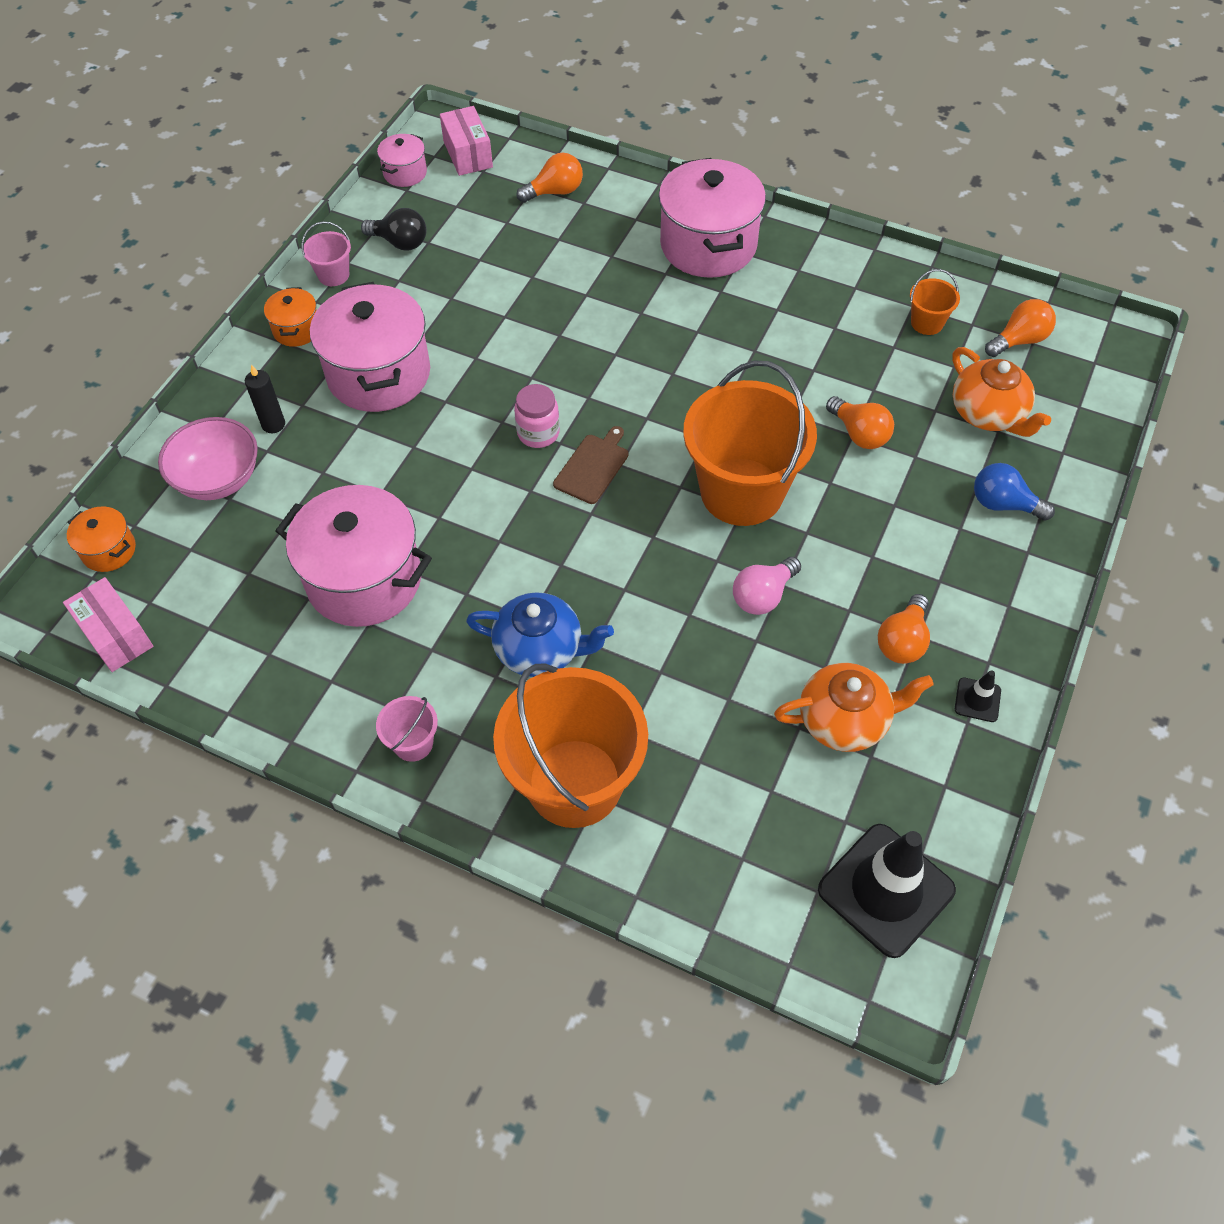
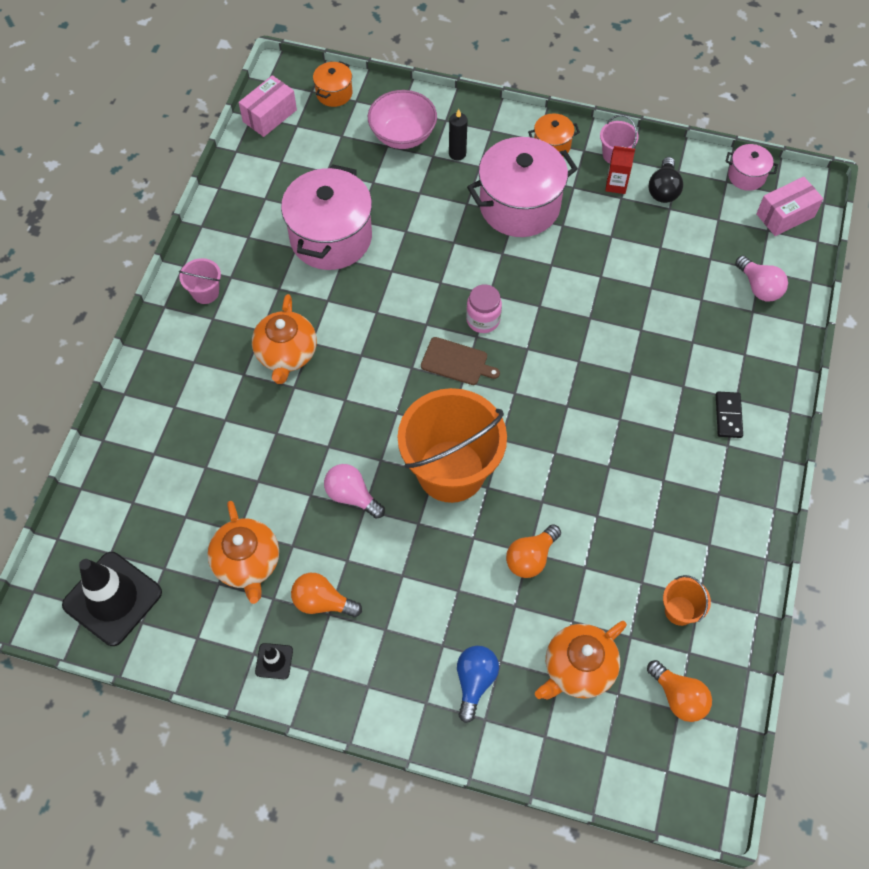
camera: 80 degrees right, 5 degrees up
(378, 281) = (616, 185): none -> red carton
(540, 649) = (286, 354): blue teapot -> orange teapot
(555, 192) = (759, 287): orange light bulb -> pink light bulb
(574, 783) = (183, 391): orange bucket -> none
(708, 245) = (728, 416): pink pot -> black domino

